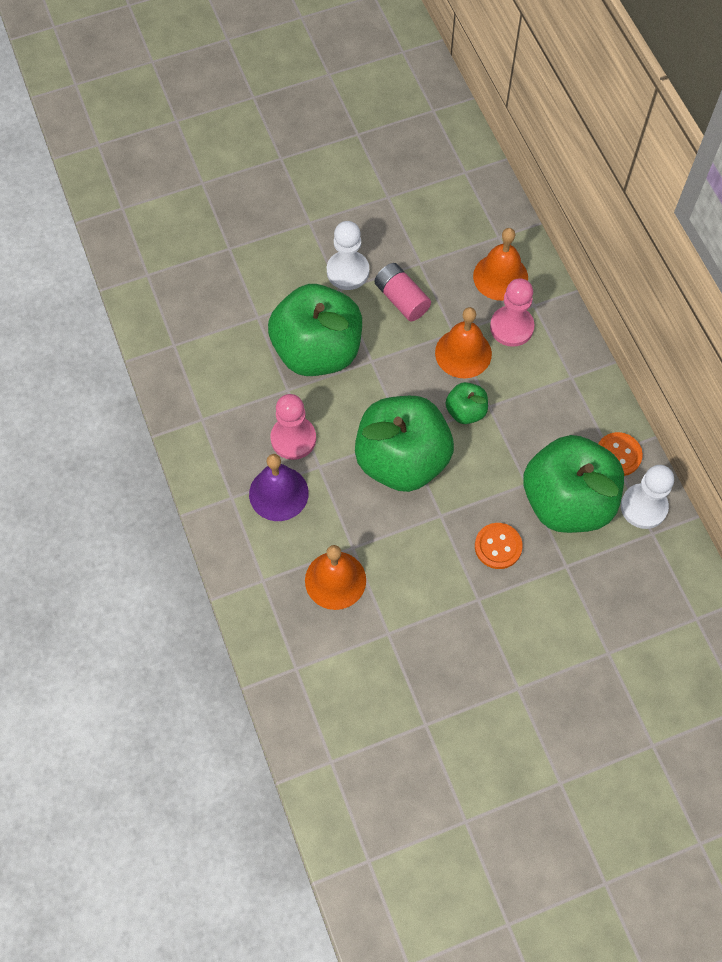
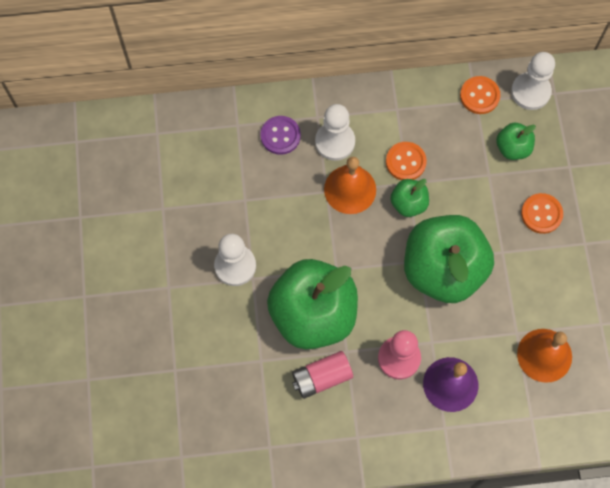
camera: 75 degrees left, 5 degrees up
(401, 299) = (279, 226): pink battery -> pink battery (321, 377)
(500, 277) = (280, 136): orange bell -> purple button
(511, 327) = (335, 142): pink pawn -> white pawn
(512, 398) = (405, 162): none -> orange button
(567, 501) = (512, 148): green apple -> green apple, size x0.45

